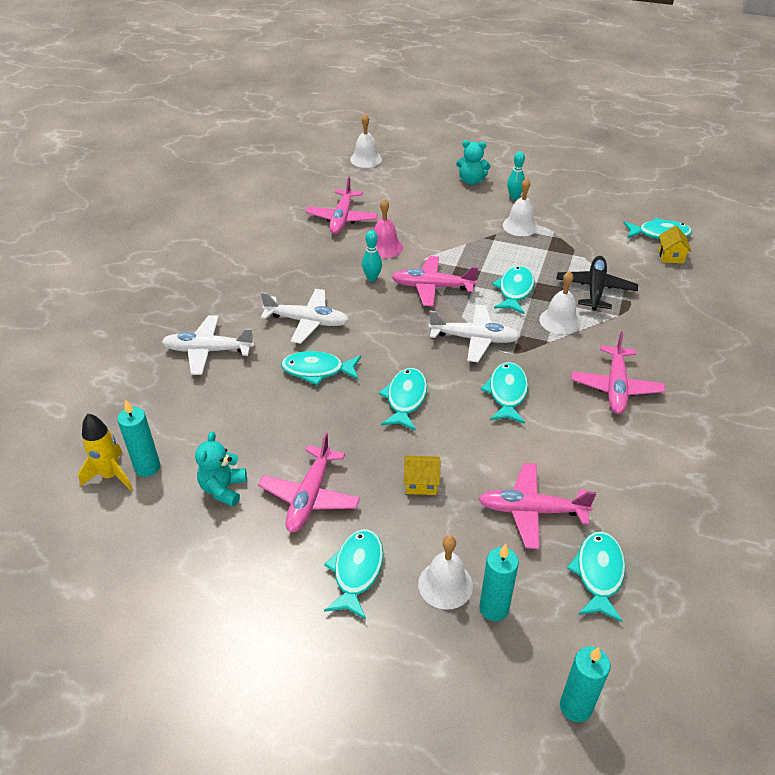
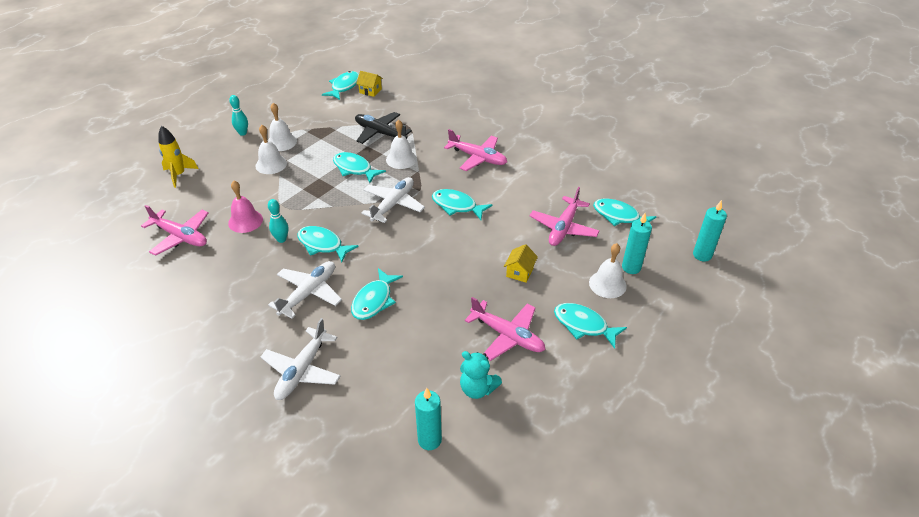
camera: 70 degrees left, 0 degrees up
(111, 475) = (426, 470): yellow rocket -> yellow rocket (179, 175)
(366, 159) = (101, 198): white bell -> white bell (271, 164)
(405, 399) = (435, 258): turquoise fish -> turquoise fish (322, 245)
(432, 287) = (319, 209): pink plane -> none
(471, 181) = (199, 147): turquoise teddy bear -> none

